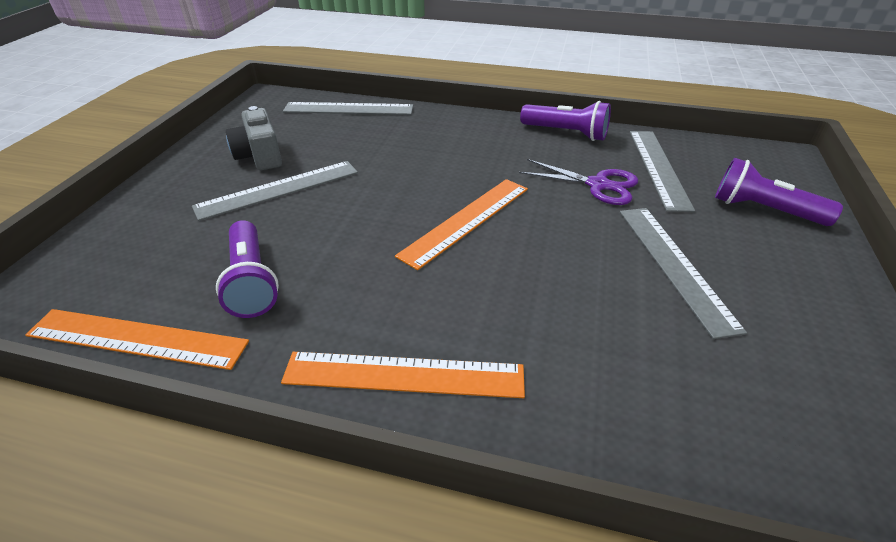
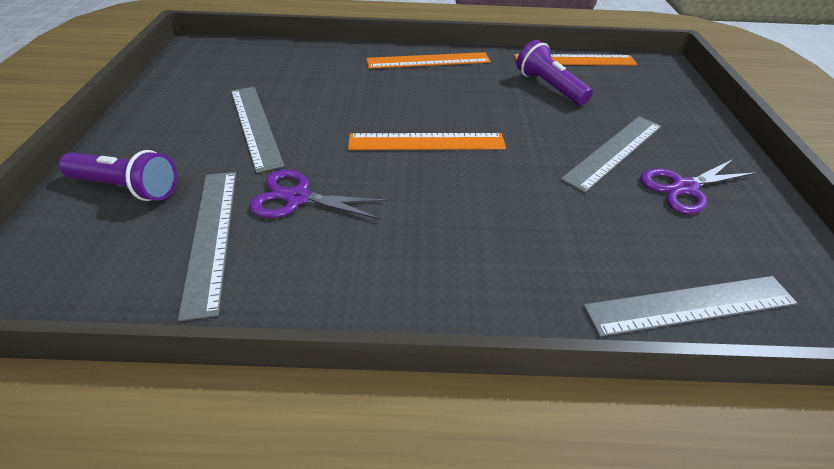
camera: 165 degrees right, 5 degrees up
(259, 156) = (684, 188): grey camera -> purple scissors
(466, 221) = (427, 142): orange ruler -> orange ruler turned 60 degrees clockwise
(566, 133) = (324, 295): purple flashlight -> none

